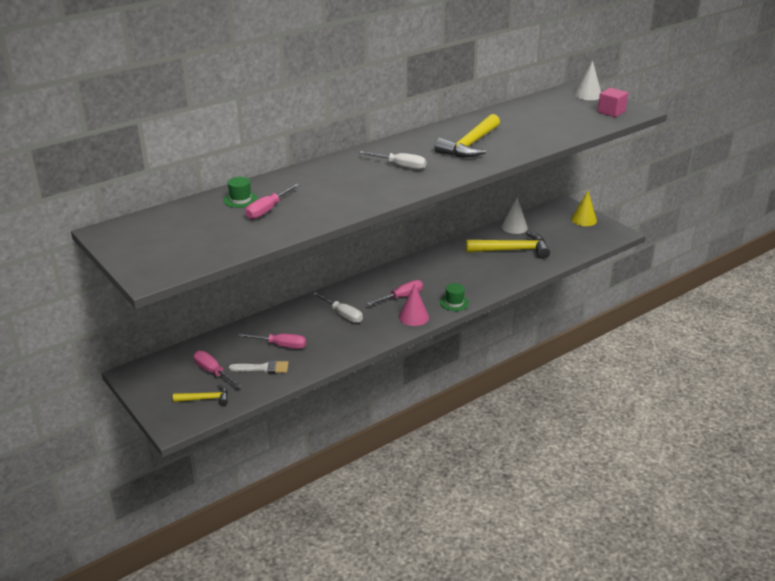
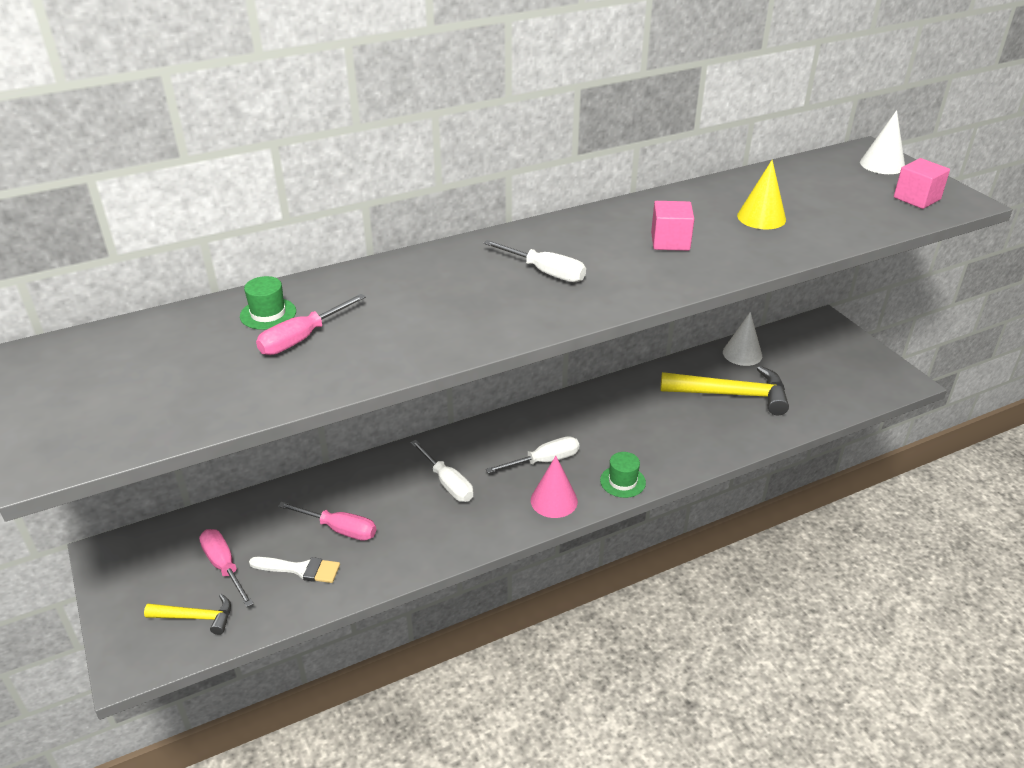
camera: 10 degrees right, 5 degrees up
(401, 297) = (544, 461): pink screwdriver -> white screwdriver
(470, 145) = (670, 241): yellow hammer -> pink cube
(584, 220) = (851, 351): yellow cone -> yellow cone (761, 217)

